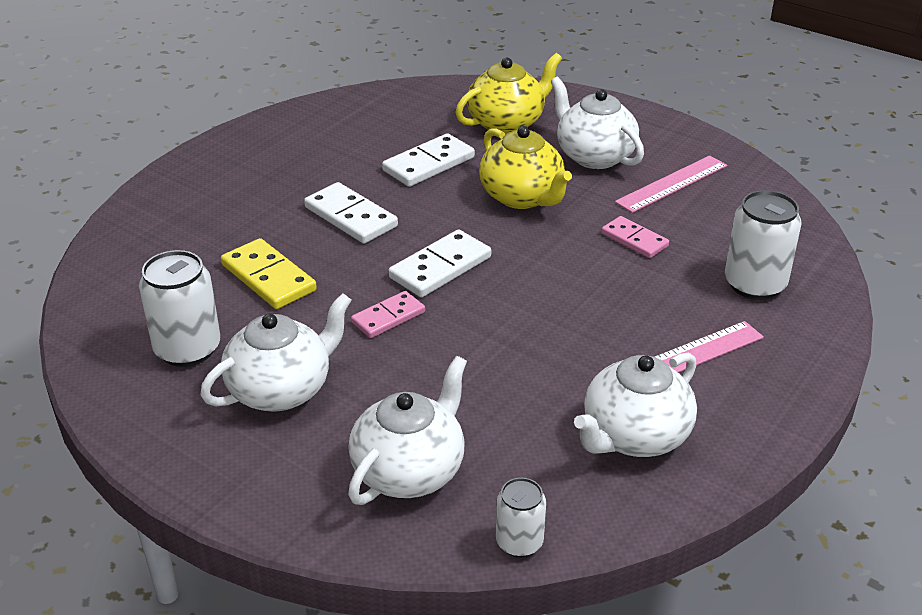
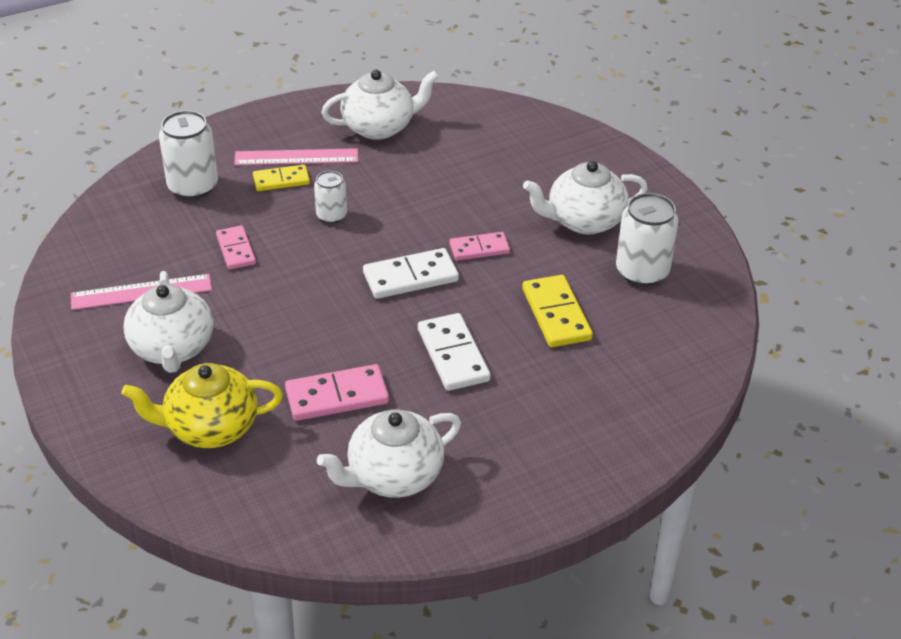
camera: 155 degrees left, 5 degrees up
(409, 471) = (526, 150): white teapot -> white teapot (393, 476)
(429, 164) = (337, 396): white domino -> pink domino
(519, 542) = (488, 102): white can -> white can (331, 216)
(522, 197) = (284, 323): yellow teapot -> none
(673, 322) = (281, 180): none -> yellow domino

